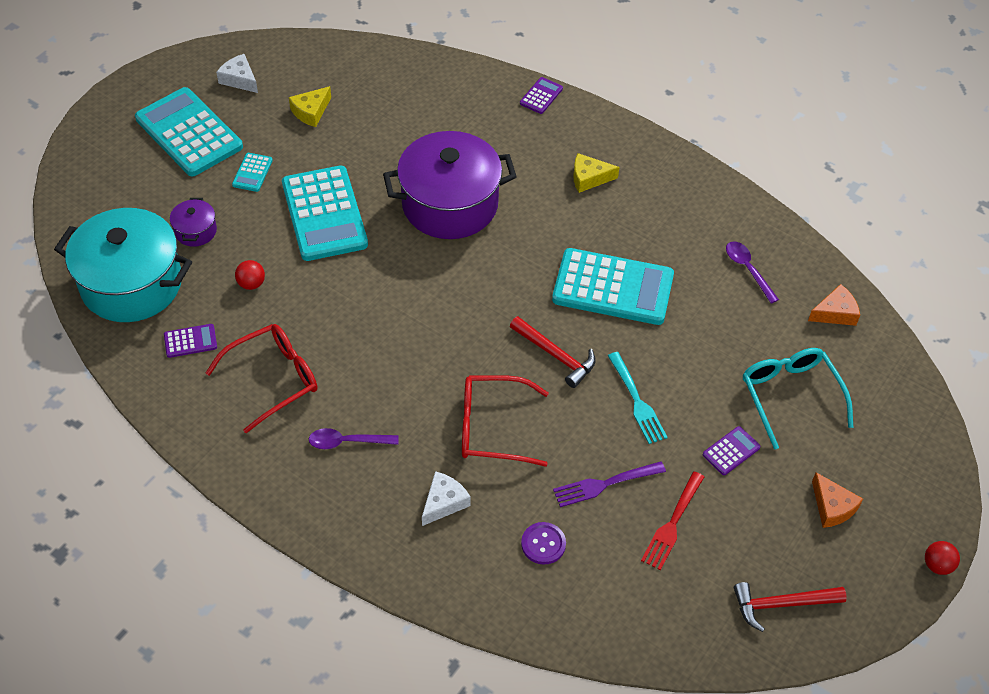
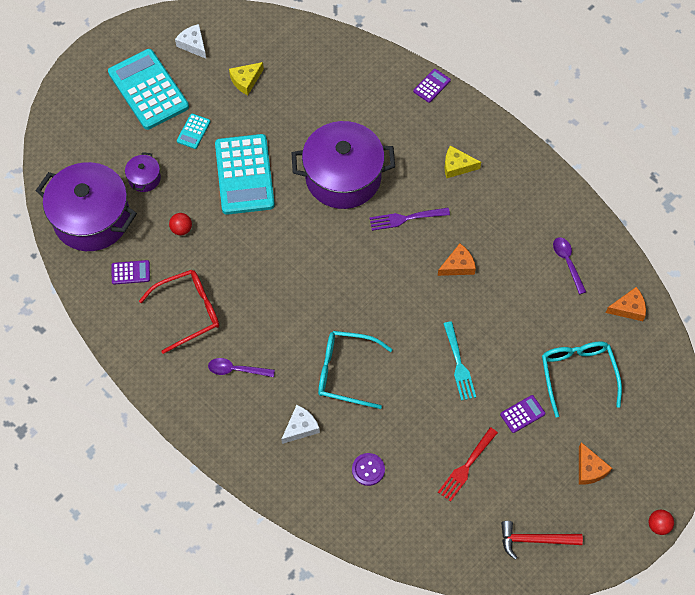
camera: 10 degrees right, 10 degrees up
(132, 284) = (92, 218): turquoise pot -> purple pot
(492, 428) = (346, 372): red glasses -> turquoise glasses
(555, 356) = (403, 318): red hammer -> none
(605, 484) = (422, 428): purple fork -> purple fork (406, 218)
(613, 287) = (458, 265): turquoise calculator -> orange cheese

